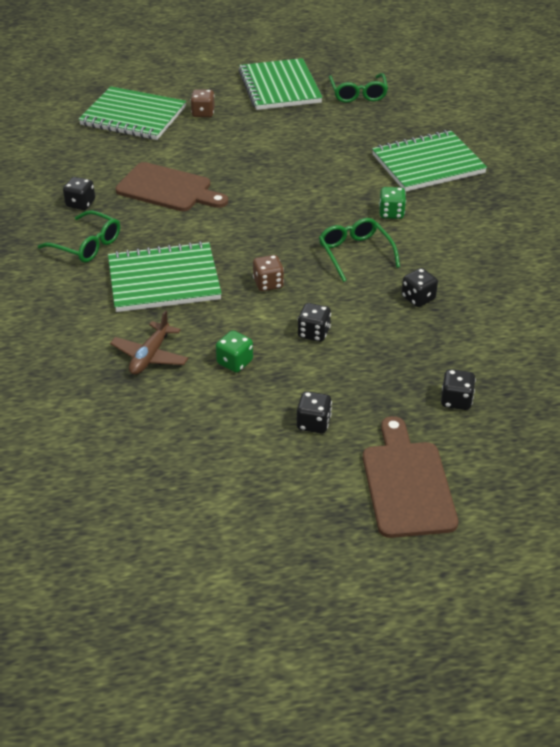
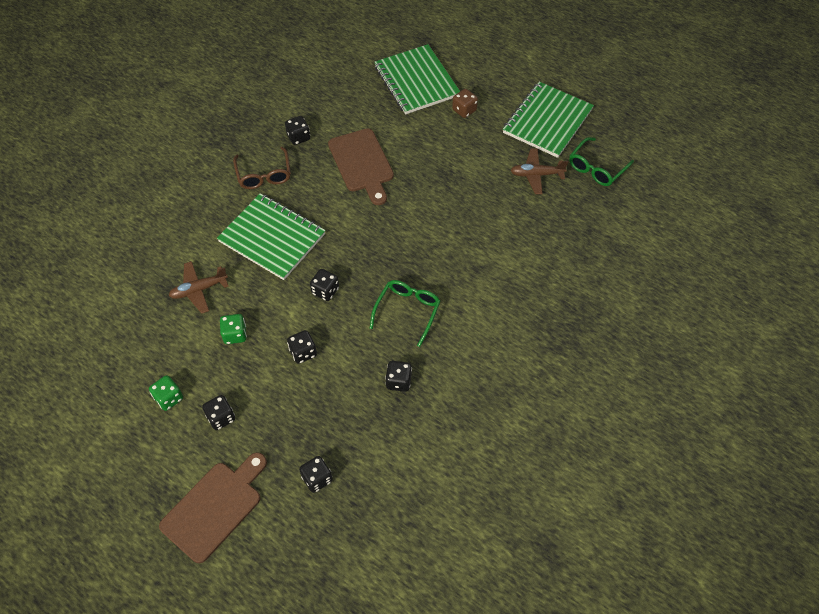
camera: 45 degrees right, 15 degrees up
(87, 245) = (264, 174): green glasses -> brown glasses
(268, 284) = (325, 291): brown dice -> black dice
(321, 120) = (536, 175): none -> brown plane
(391, 213) = (475, 297): green dice -> green dice (169, 398)
(428, 164) = (559, 273): green notebook -> none

